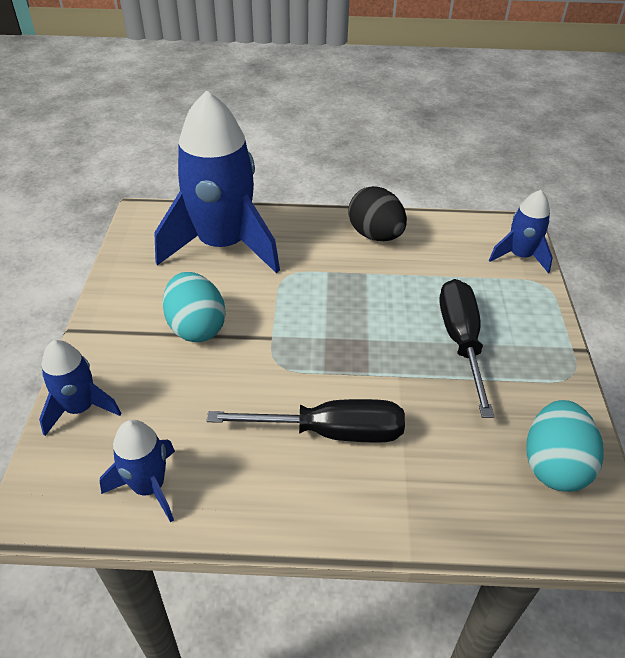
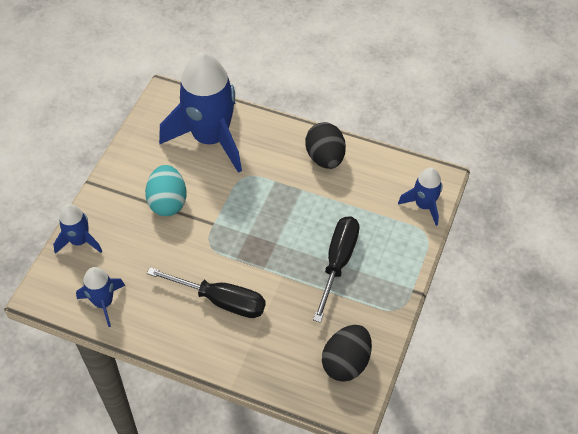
camera: 20 degrees right, 10 degrees up
(553, 465) = (346, 362): turquoise egg -> black egg

